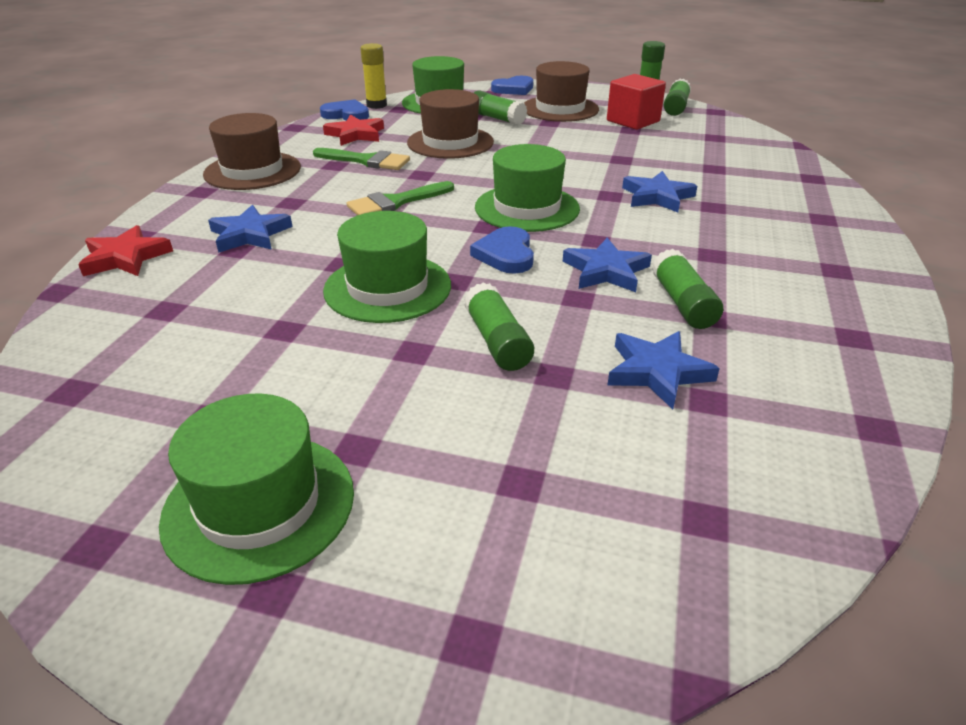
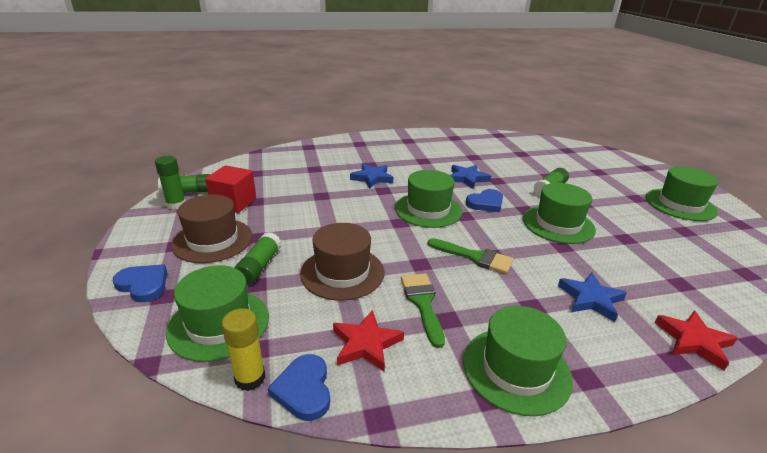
camera: 120 degrees left, 5 degrees down
(252, 171) = (516, 369): brown hat -> green hat
(657, 372) = (520, 161): blue star -> none
(682, 303) = (471, 162): green glue stick -> none

